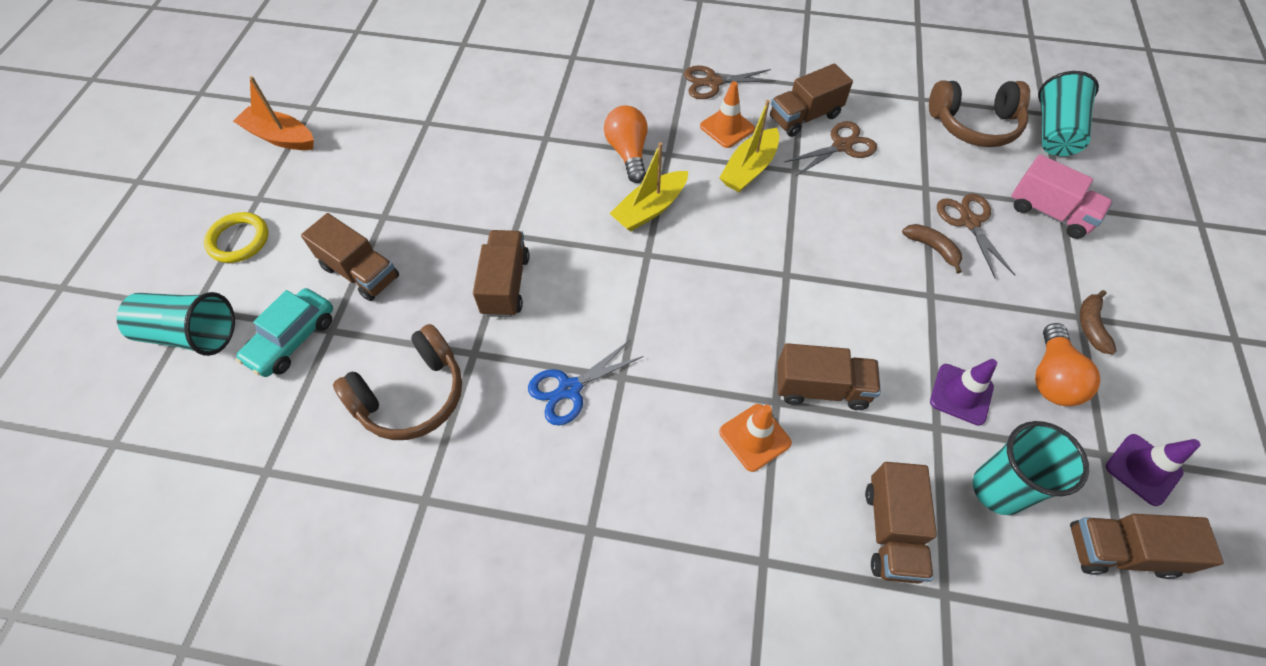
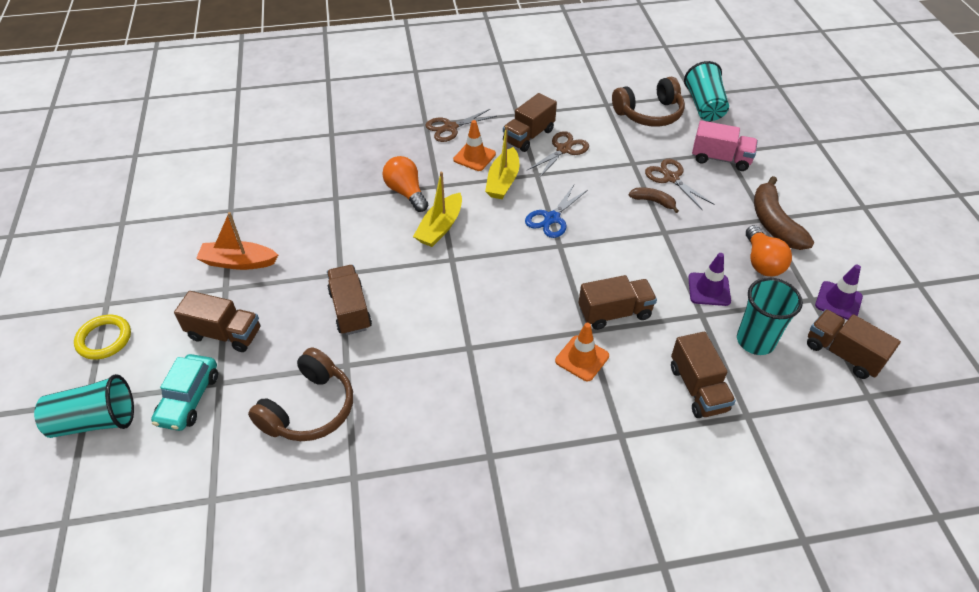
camera: 20 degrees left, 10 degrees down
(280, 137) = (104, 252): orange boat -> orange boat (238, 262)
(570, 389) = (433, 367): blue scissors -> blue scissors (552, 218)
(1090, 326) = (774, 223): brown banana -> brown banana, size x1.87
(1119, 551) = (843, 354): brown truck -> brown truck turned 60 degrees clockwise

